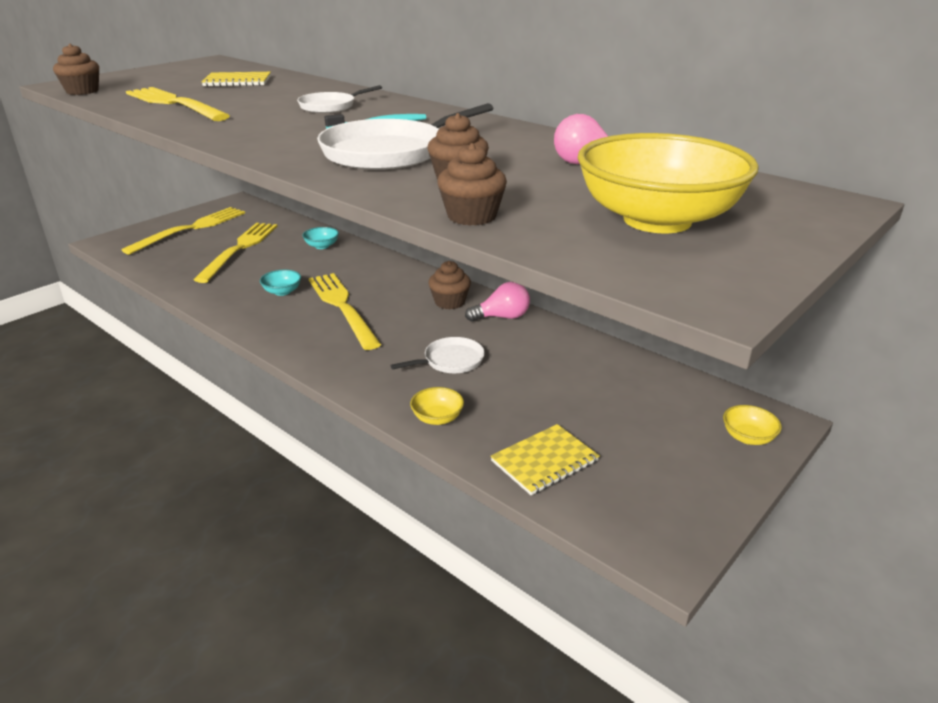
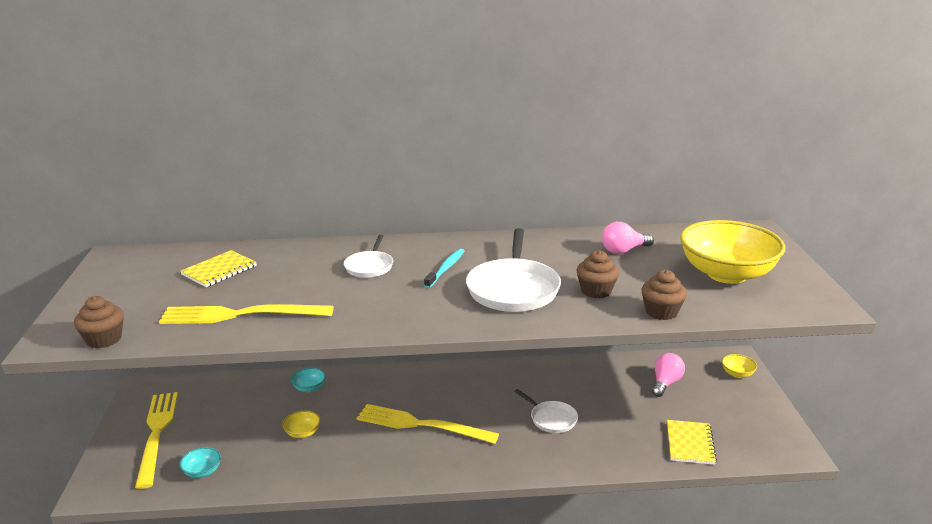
camera: 45 degrees left, 5 degrees down
(240, 249) = (245, 426): yellow fork -> none
(282, 292) = (356, 439): turquoise bowl -> turquoise bowl (202, 471)
(437, 418) = (607, 457): yellow bowl -> yellow bowl (302, 433)
(449, 302) = (480, 381): brown cupcake -> none
(451, 361) = (551, 419): white pan -> white pan turned 120 degrees clockwise
(502, 317) = (527, 374): pink light bulb -> pink light bulb (665, 383)

